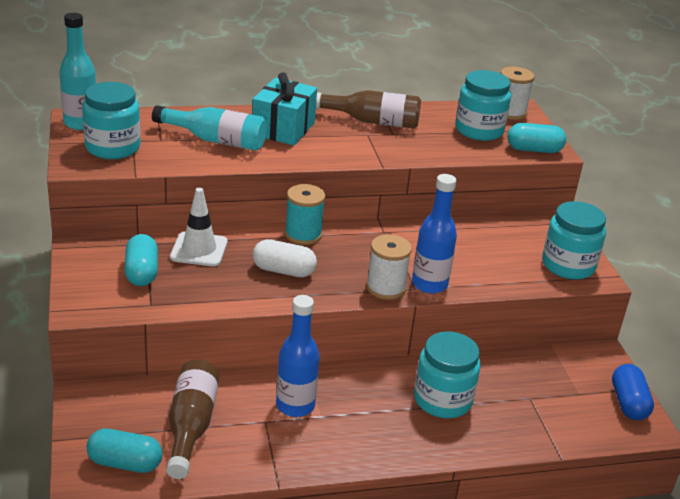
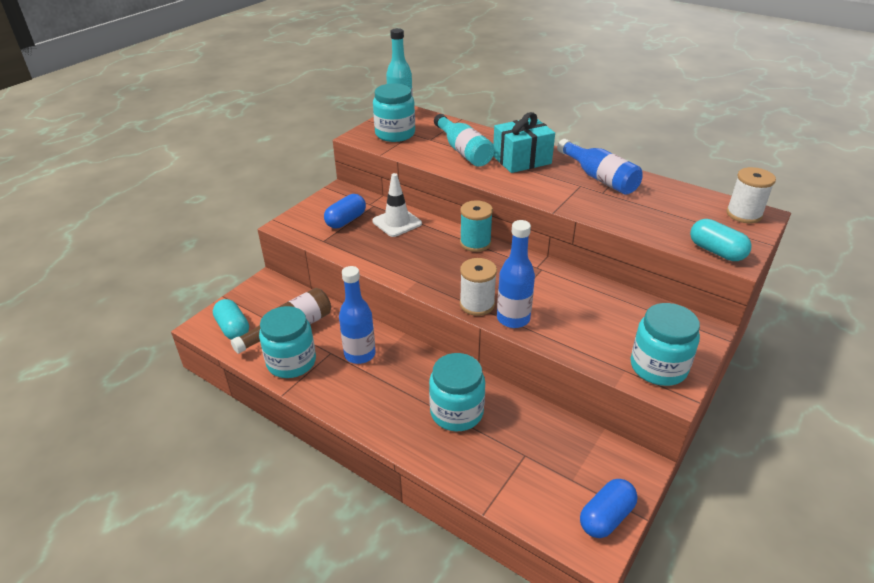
camera: 50 degrees right, 5 degrees up
(141, 272) = (346, 220): turquoise capsule -> blue capsule
(283, 271) = (427, 259): white capsule -> none
(372, 121) = (599, 178): brown bottle -> blue bottle
(479, 130) = (686, 217): turquoise jar -> turquoise jar (291, 362)

